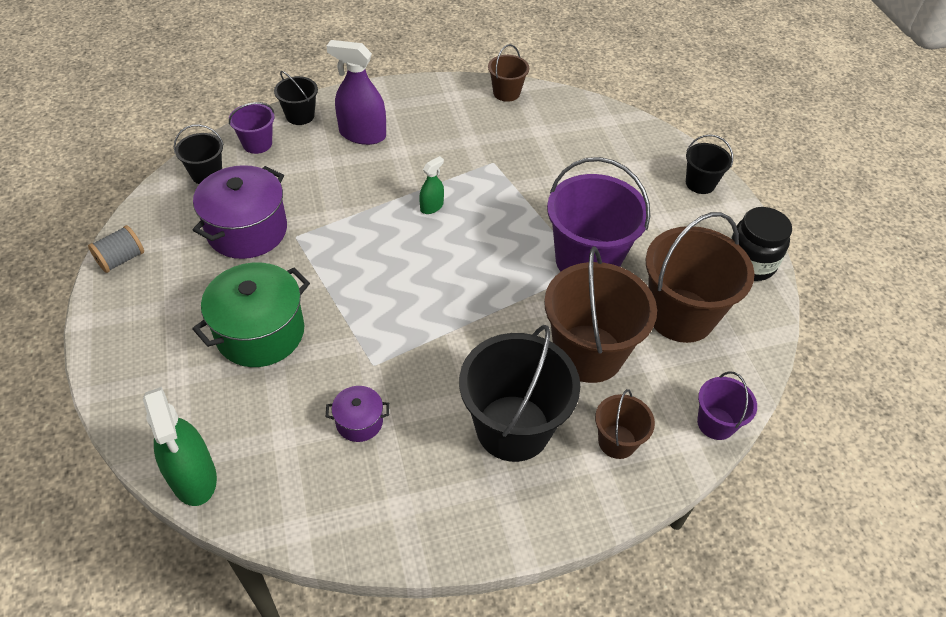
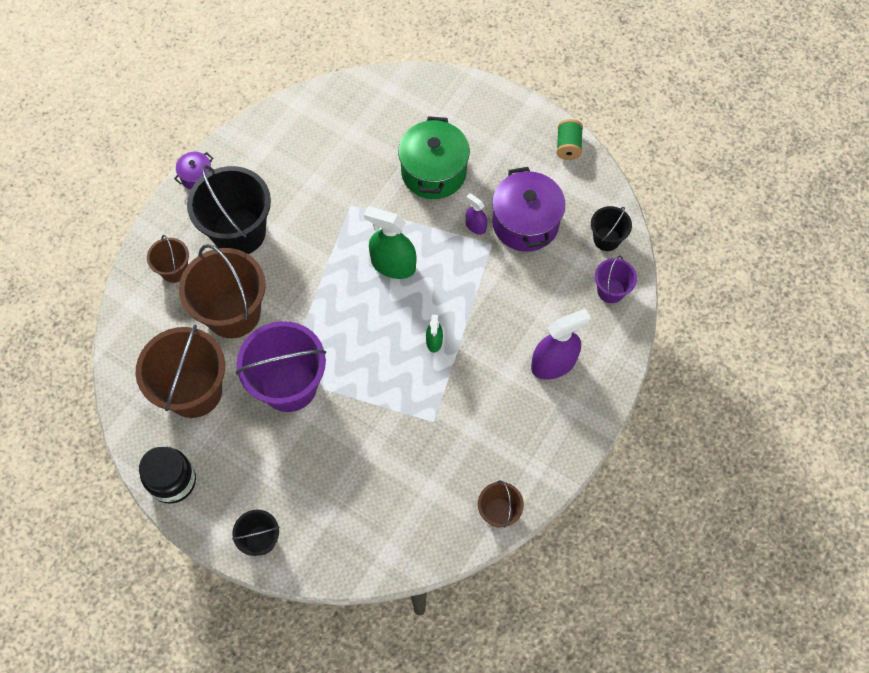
camera: 140 degrees right, 15 degrees up
(121, 259) = (568, 146): grey spool -> green spool
(193, 477) = (374, 86): green spray bottle -> green spray bottle (393, 265)
(289, 259) = (475, 226): none -> purple spray bottle
(300, 116) = (617, 341): black bucket -> none
(359, 422) = (324, 171): purple pot -> purple pot (197, 177)
(716, 423) = (123, 327): purple bucket -> none

